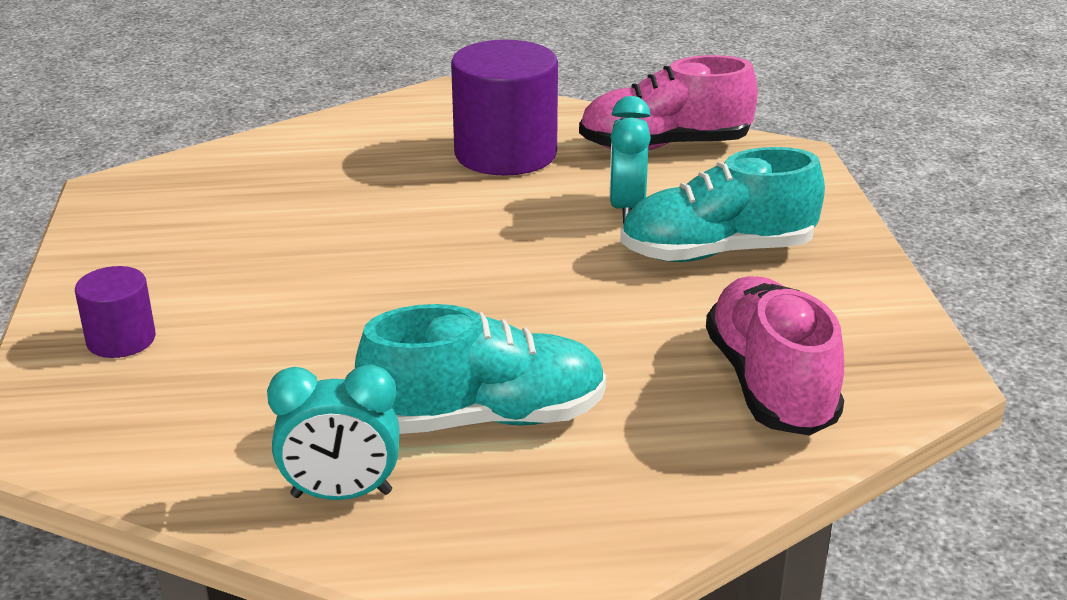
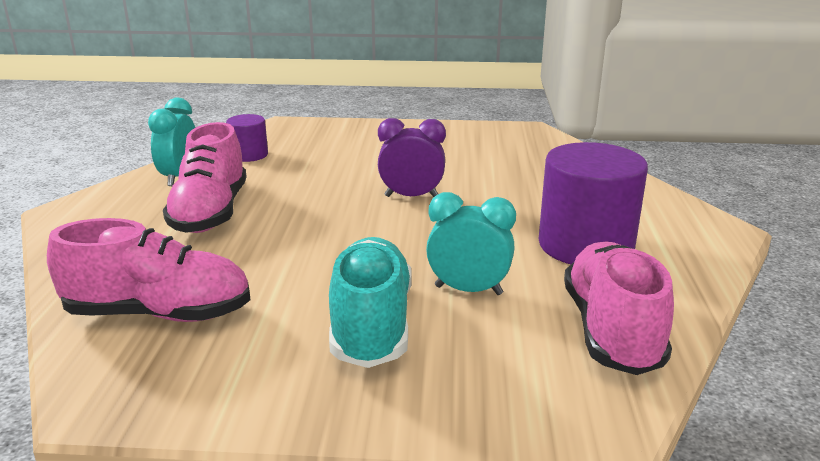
camera: 100 degrees right, 5 degrees down
(121, 339) = (353, 136): purple cylinder -> purple cylinder (249, 155)
(393, 259) = (411, 197): none -> purple clock
(486, 418) = (210, 213): turquoise shoe -> pink shoe

